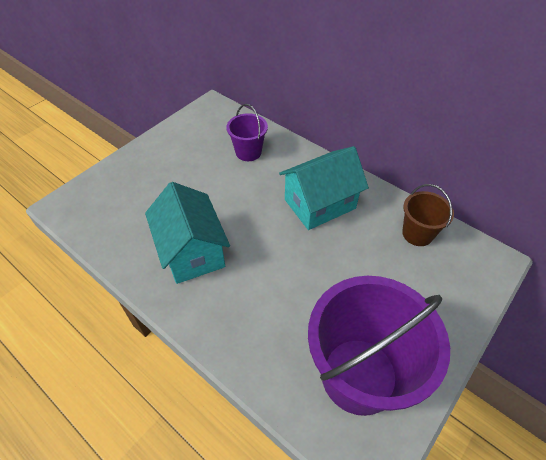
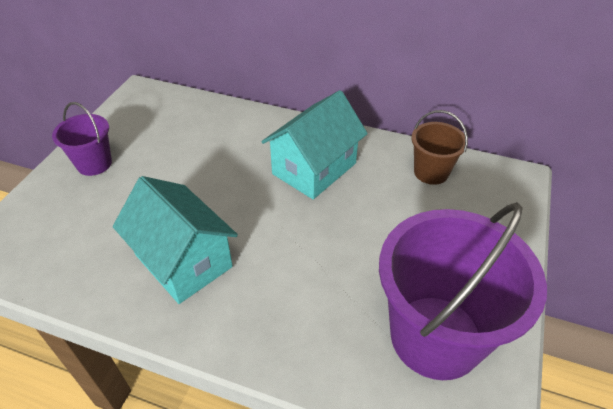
camera: 20 degrees left, 5 degrees down
(248, 152) = (207, 133): purple bucket -> purple bucket (94, 164)

